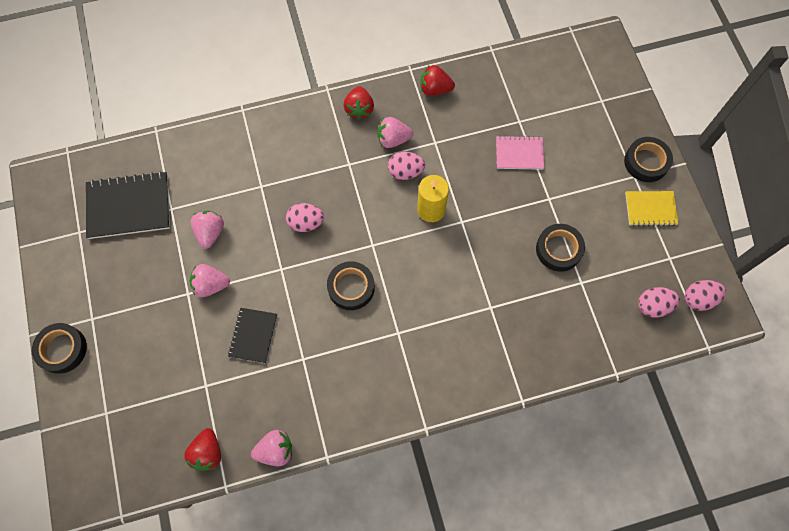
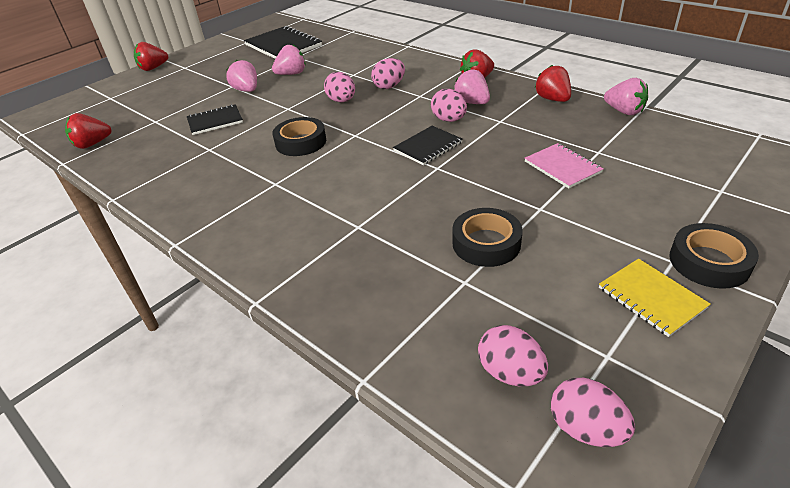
camera: 60 degrees right, 30 degrees down
(62, 349) = (153, 68): black tape -> red strawberry
(275, 450) = (108, 172): pink strawberry -> pink strawberry (624, 111)
(312, 174) = (389, 86): none -> pink egg
(431, 209) = (428, 147): yellow candle -> black notebook

